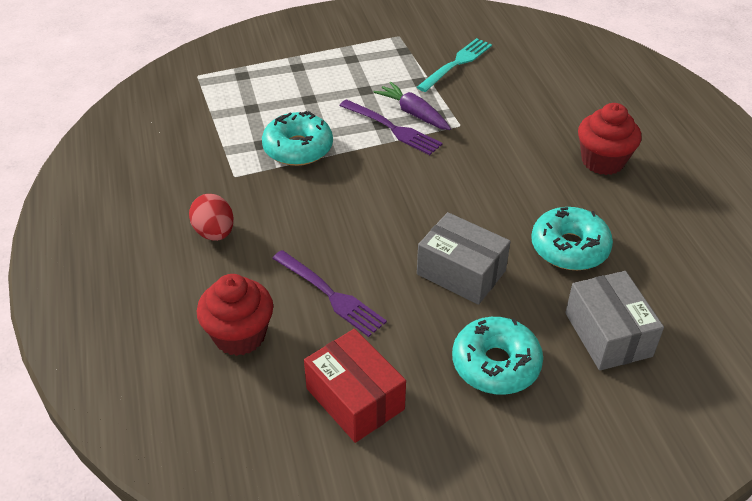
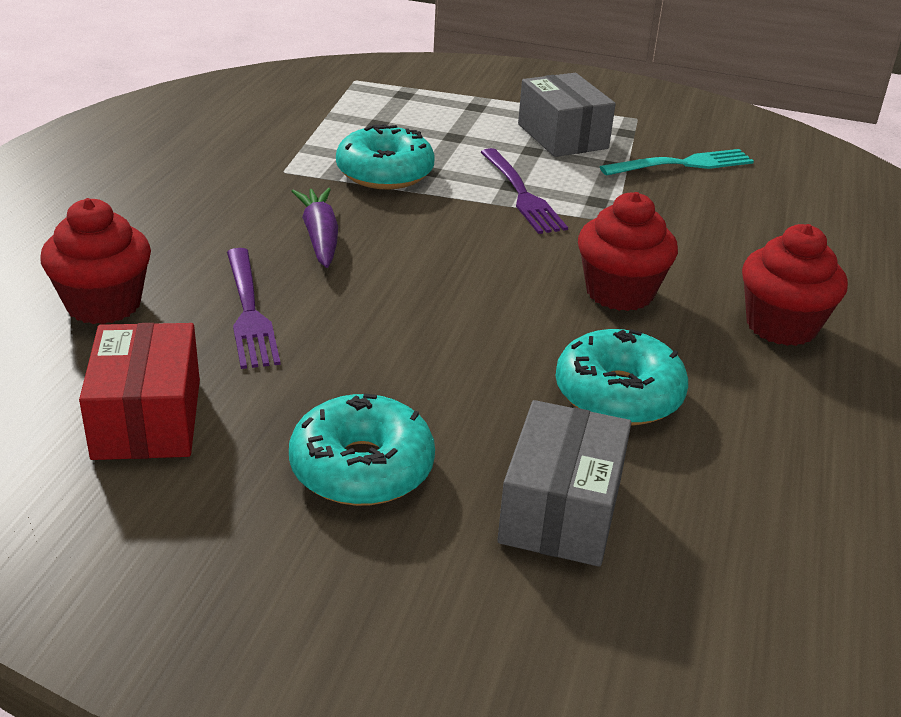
camera: 30 degrees right, 10 degrees down
(214, 233) = (198, 209): red egg -> none
(413, 113) = (566, 190): purple carrot -> purple carrot (320, 237)
(461, 272) = (435, 357): grey box -> grey box (562, 136)
(509, 177) = (619, 292): none -> red cupcake

